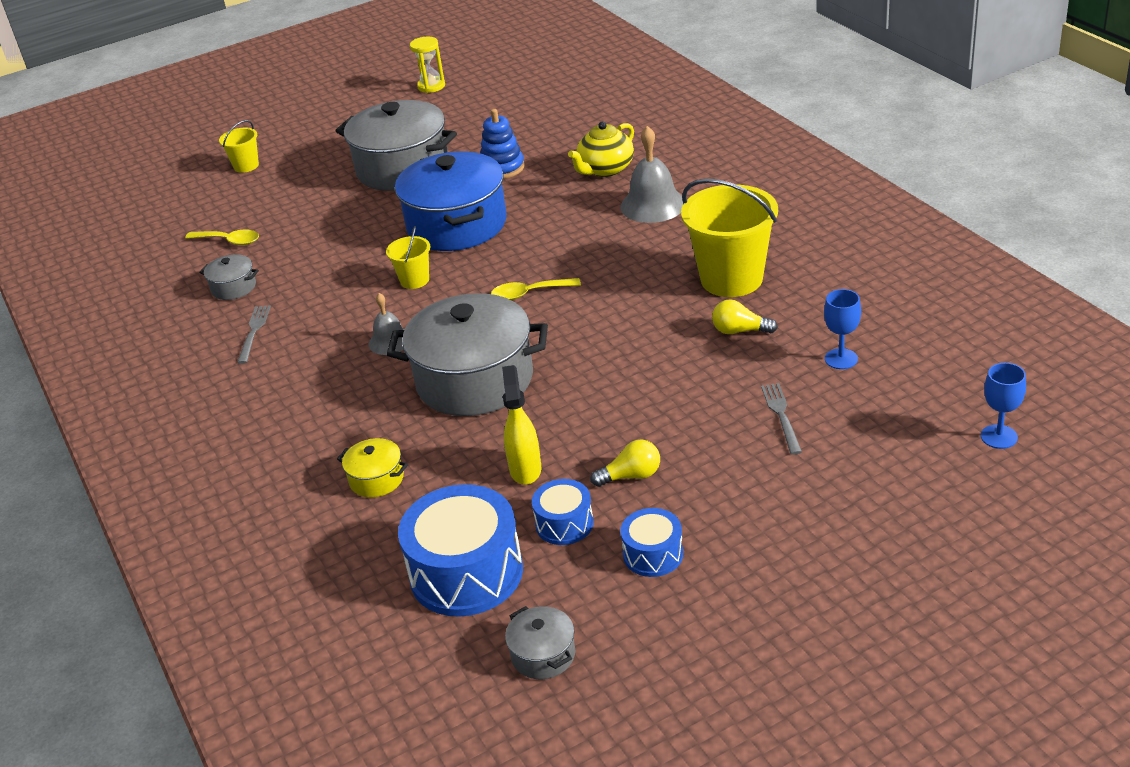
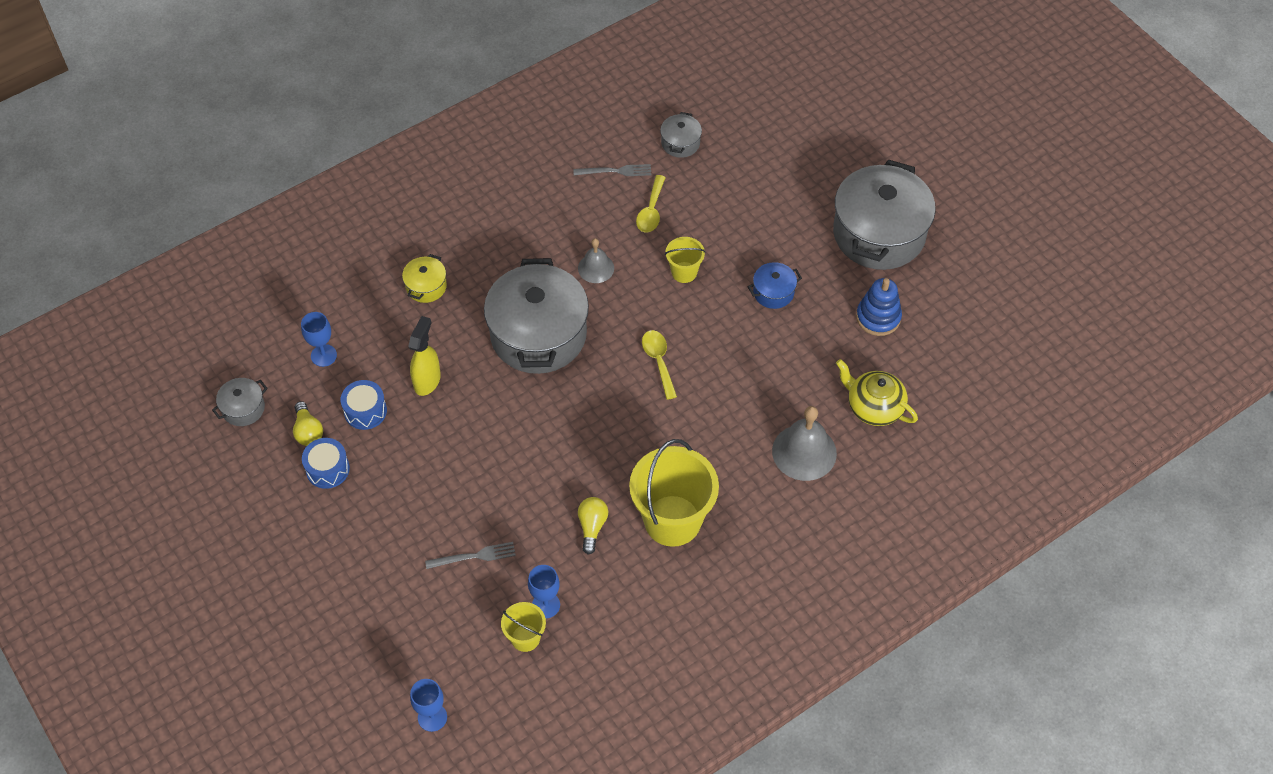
camera: 80 degrees right, 20 degrees up
(229, 241) = (753, 123): yellow spoon -> yellow spoon (651, 211)
(246, 166) = (885, 106): yellow bucket -> yellow bucket (525, 638)
(431, 86) = (1053, 233): yellow hourglass -> none
(457, 225) = (773, 292): blue pot -> blue pot, size x0.43
(466, 573) = (323, 355): blue drum -> blue goblet
(525, 469) = (427, 380): yellow spray bottle -> yellow spray bottle turned 60 degrees counterclockwise
(631, 476) = (412, 451): yellow light bulb -> yellow light bulb (308, 431)

